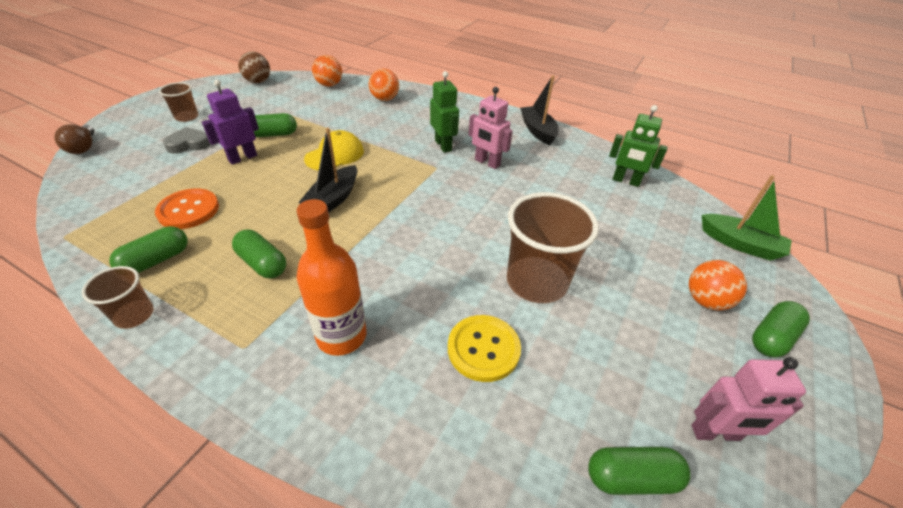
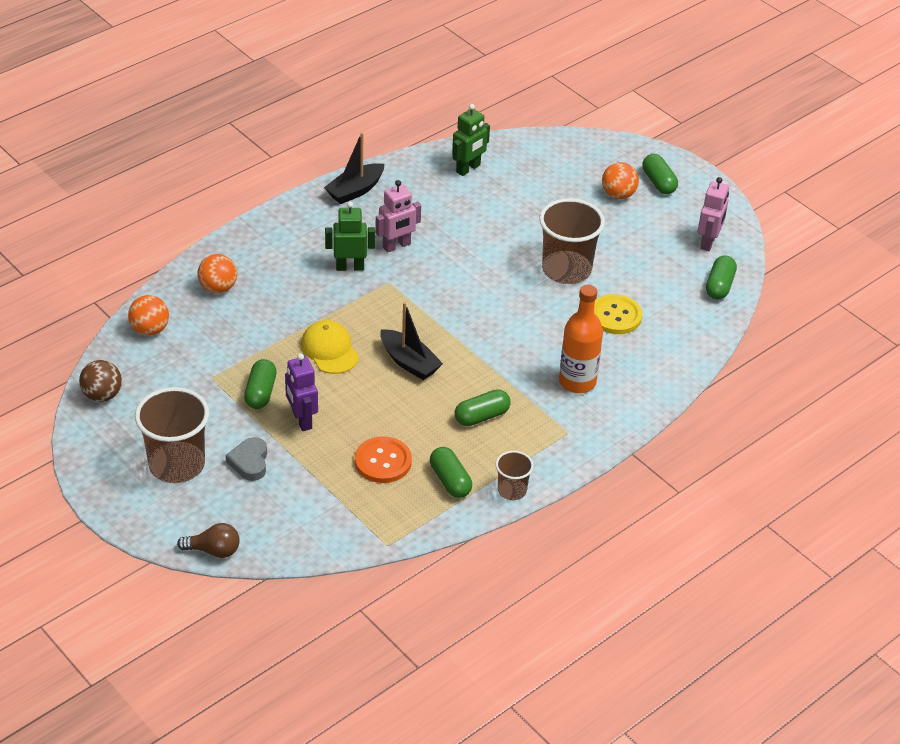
camera: 70 degrees left, 0 degrees up
(187, 117) = (177, 464): brown cup -> brown cup, size x1.92
(538, 131) = (355, 190): black boat -> black boat turned 45 degrees counterclockwise
(740, 244) = (573, 147): green boat -> none

